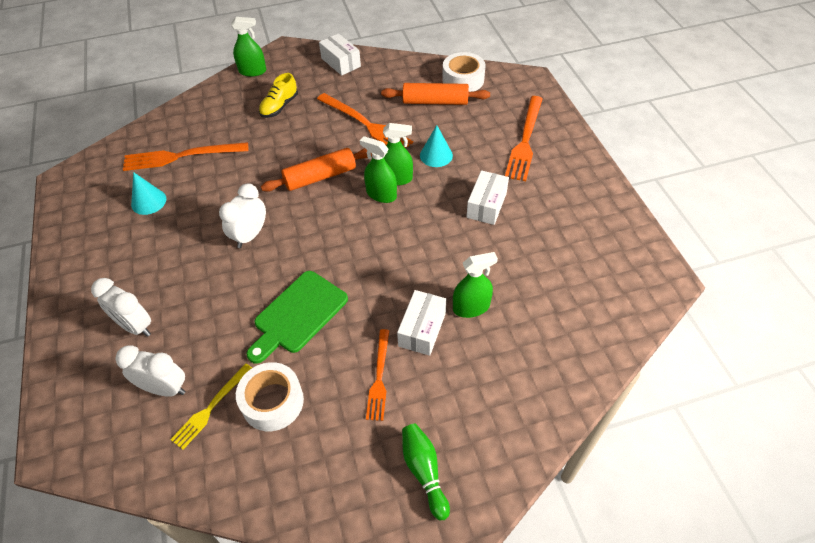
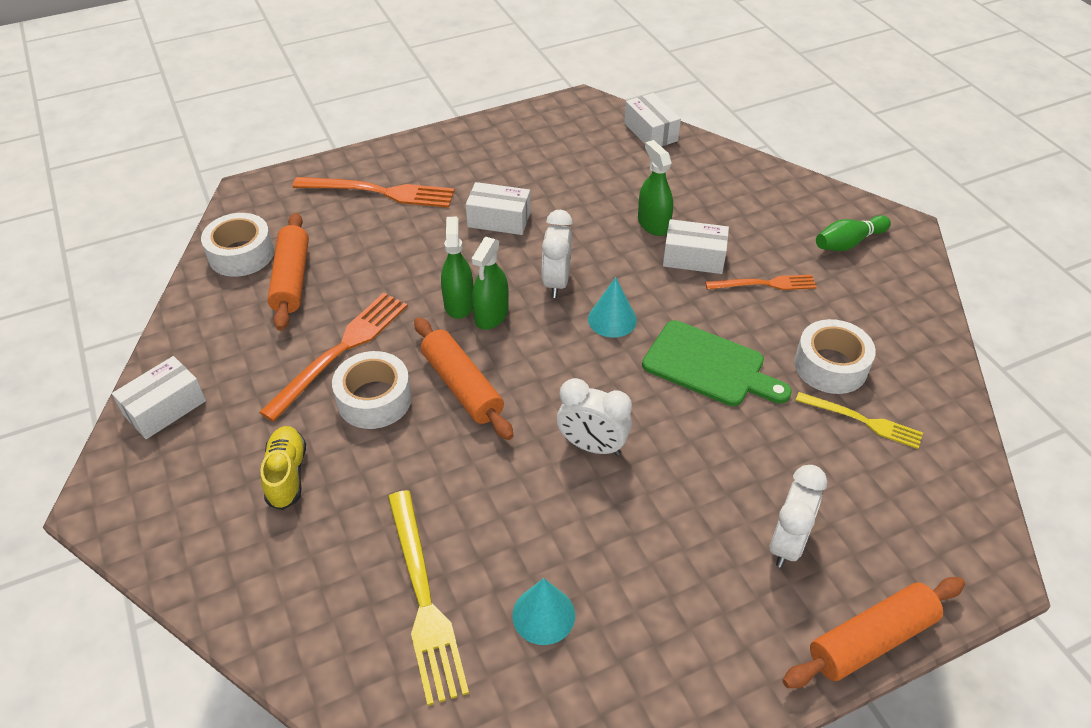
camera: 100 degrees left, 5 degrees down
(52, 354) = (871, 640): none -> orange rolling pin
(165, 388) = (860, 475): white clock -> white clock (556, 282)
(181, 156) = (423, 599): orange fork -> yellow fork
(252, 71) = (167, 545): green spray bottle -> none
(279, 106) = (287, 475): yellow shoe -> yellow shoe turned 120 degrees counterclockwise
(322, 138) = (374, 399): none -> white tape
(436, 155) = (410, 269): turquoise cone -> turquoise cone (612, 319)
(616, 330) = (651, 132): none -> white box

